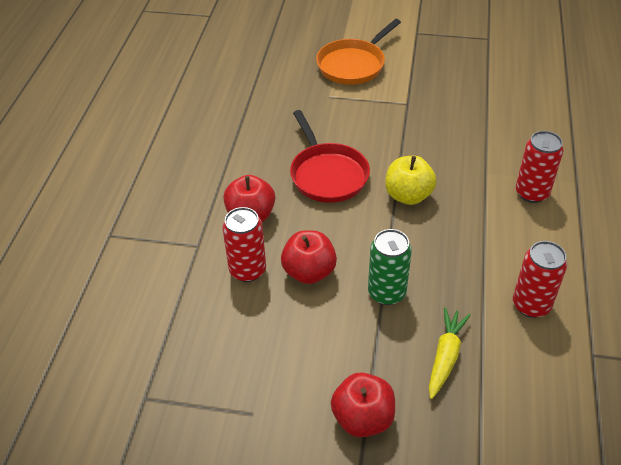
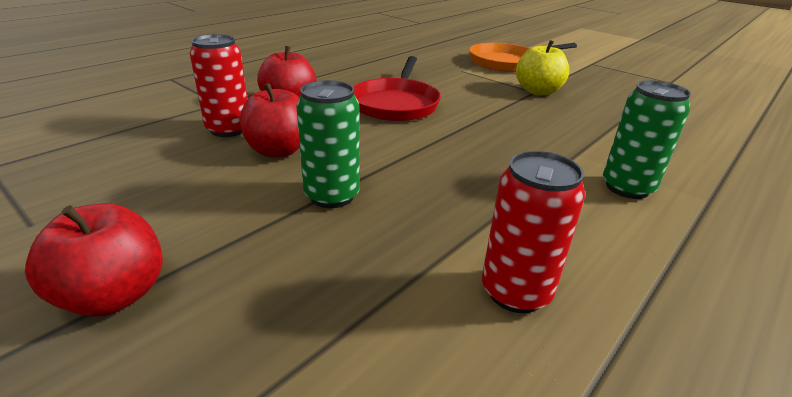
camera: 30 degrees right, 15 degrees down
(408, 195) = (460, 140): yellow apple -> yellow apple (538, 91)
(445, 356) = (315, 287): yellow carrot -> none
(532, 193) = (627, 188): red can -> green can

